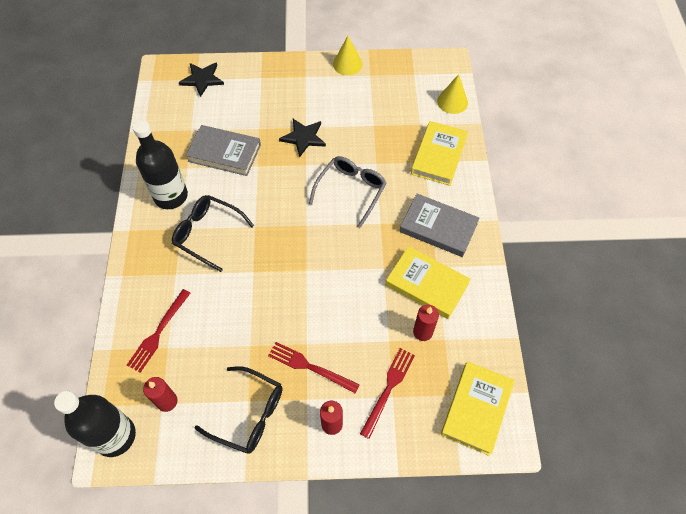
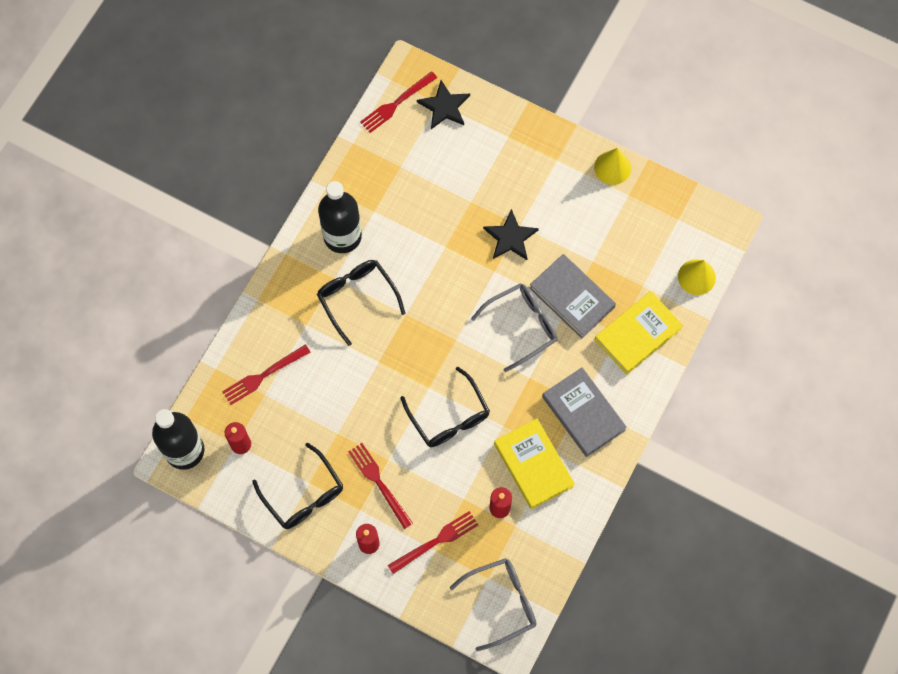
camera: 30 degrees right, 10 degrees up
(164, 92) = (396, 103): none -> red fork
(224, 153) = (420, 213): grey book -> grey book (572, 297)
(336, 283) = (449, 416): none -> black glasses
(476, 409) = (502, 602): yellow book -> grey glasses

